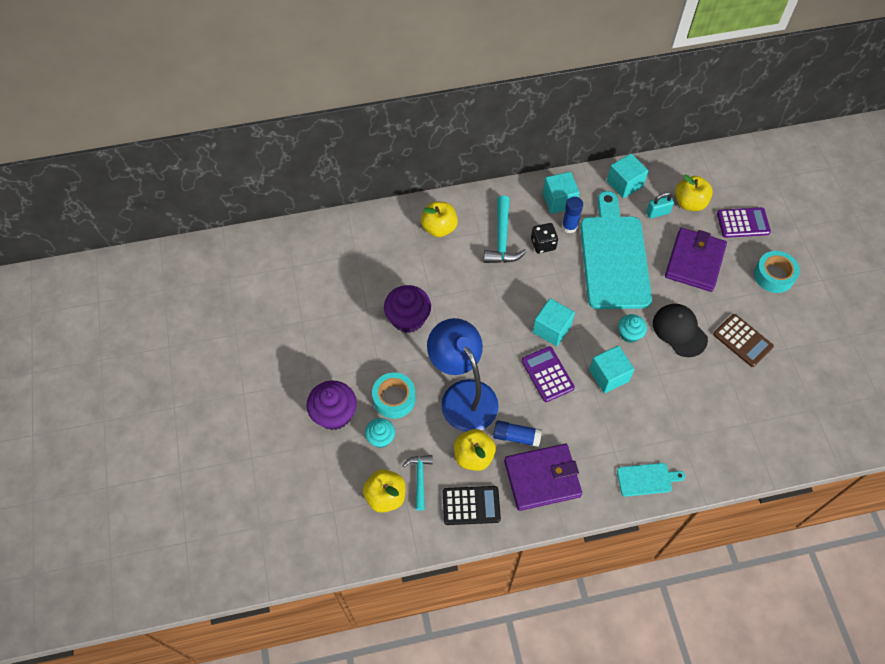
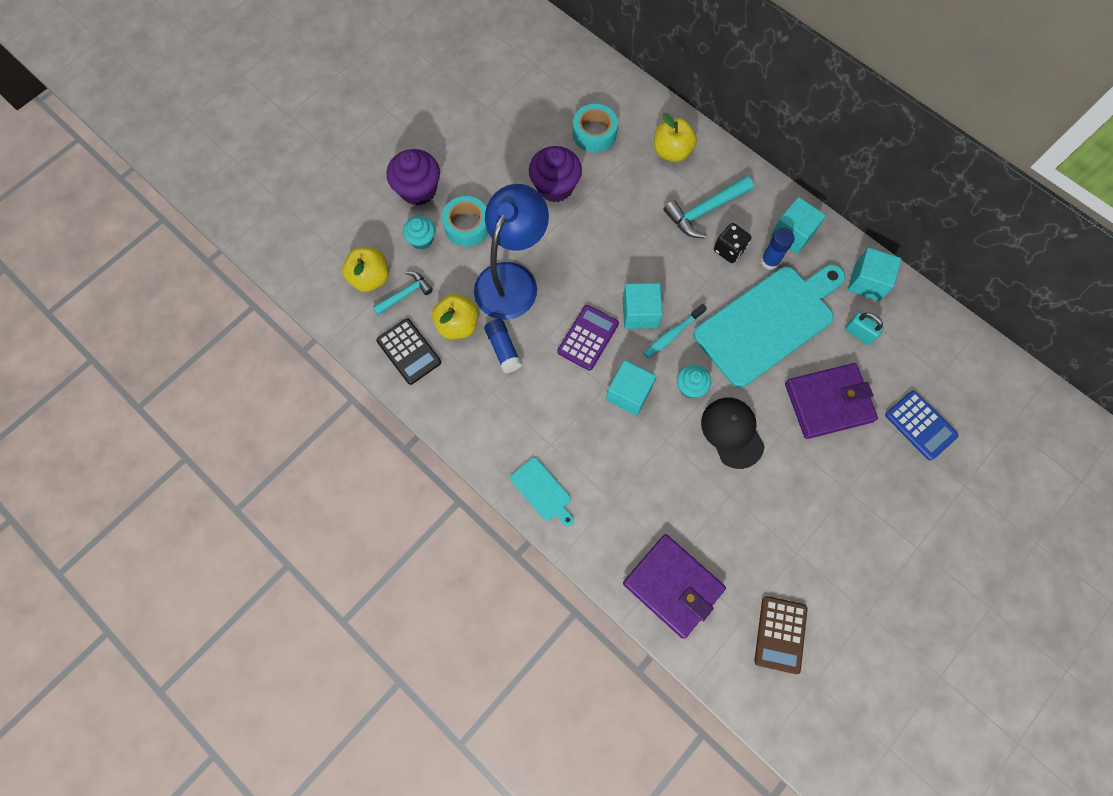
camera: 55 degrees right, 10 degrees up
(542, 478) = (477, 396): purple wallet -> purple wallet (673, 586)
(582, 319) = (672, 334): none -> turquoise toothbrush
(679, 331) = (732, 432): black cap -> black cap turned 45 degrees counterclockwise
(689, 203) = (899, 358): yellow apple -> none
(742, 340) = (770, 501): brown calculator -> brown calculator (780, 634)
(743, 223) = (920, 425): purple calculator -> blue calculator
(773, 275) = (879, 492): turquoise tape -> turquoise tape (594, 133)

